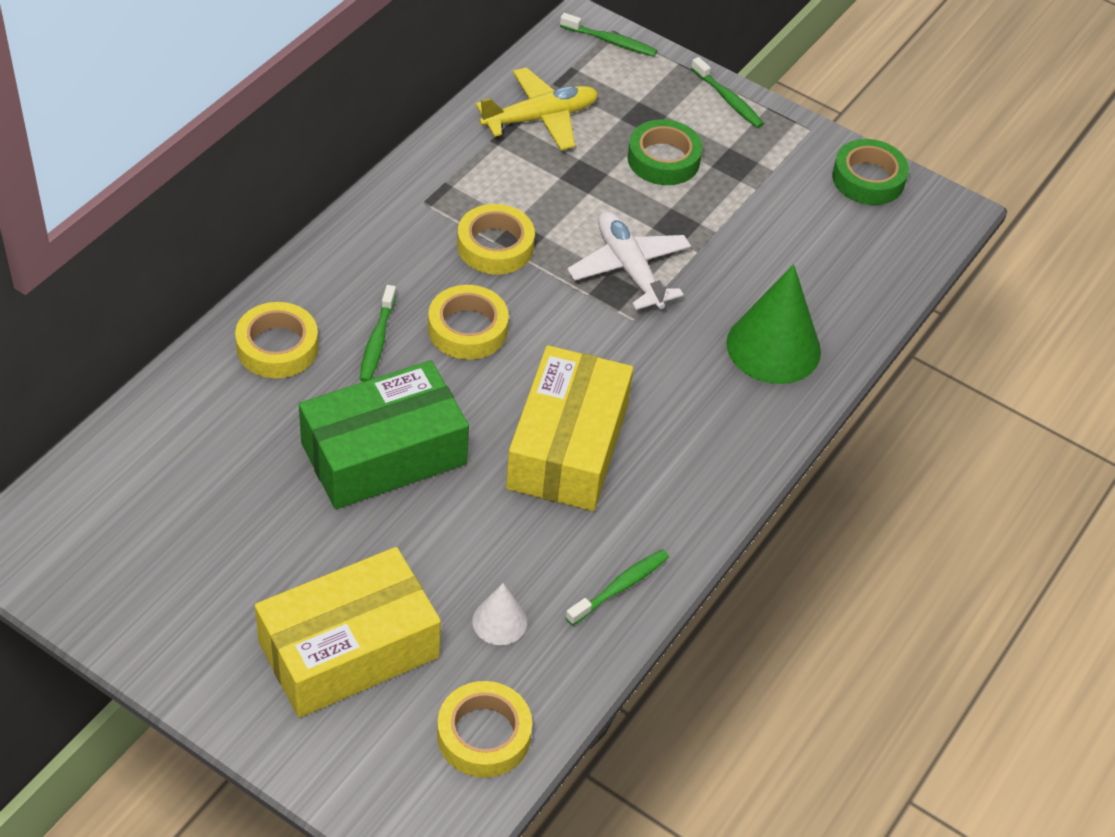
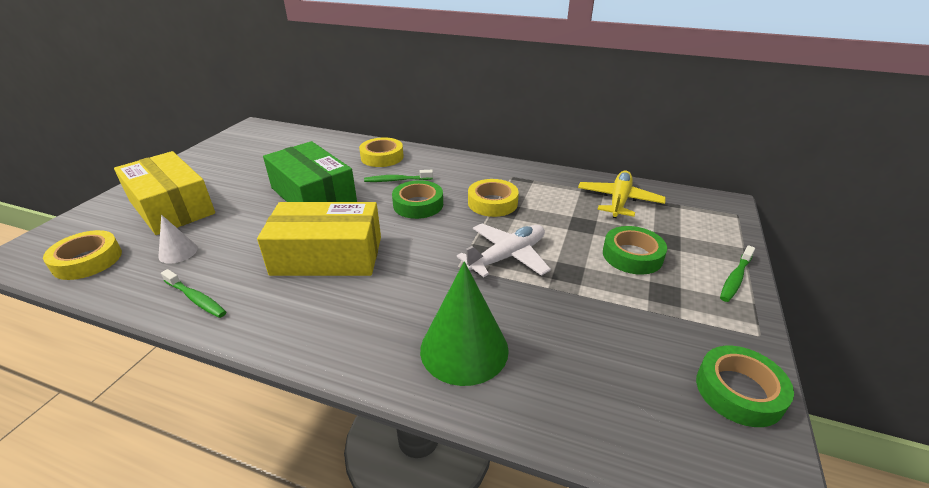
camera: 80 degrees right, 15 degrees down
(467, 329) = (418, 205): yellow tape -> green tape
(540, 118) = (619, 201): yellow plane -> yellow plane turned 120 degrees counterclockwise
(610, 41) = (725, 215): green toothbrush -> none

